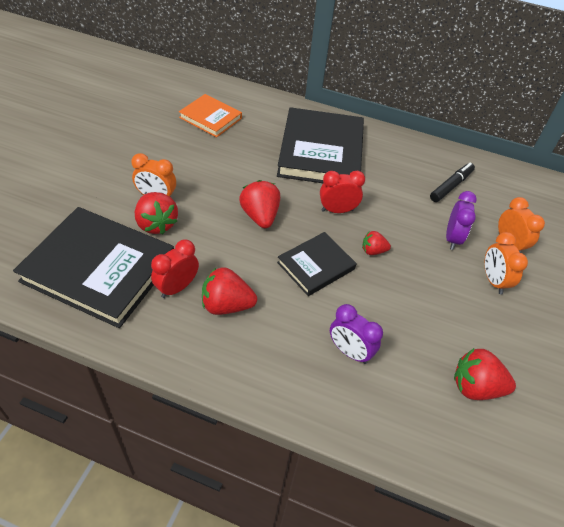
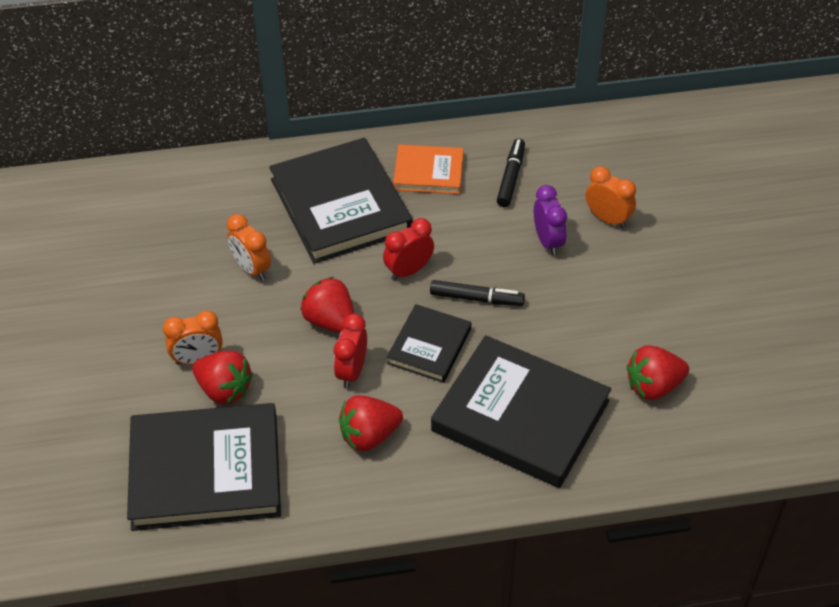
camera: 25 degrees left, 0 degrees up
(177, 287) = (304, 445): red clock -> red clock (352, 371)
(210, 118) = (176, 225): orange book -> orange book (428, 172)
(349, 351) = (520, 416): purple clock -> black book
(373, 251) = (476, 298): red strawberry -> black marker
(493, 281) = (613, 269): orange clock -> orange clock (251, 269)

